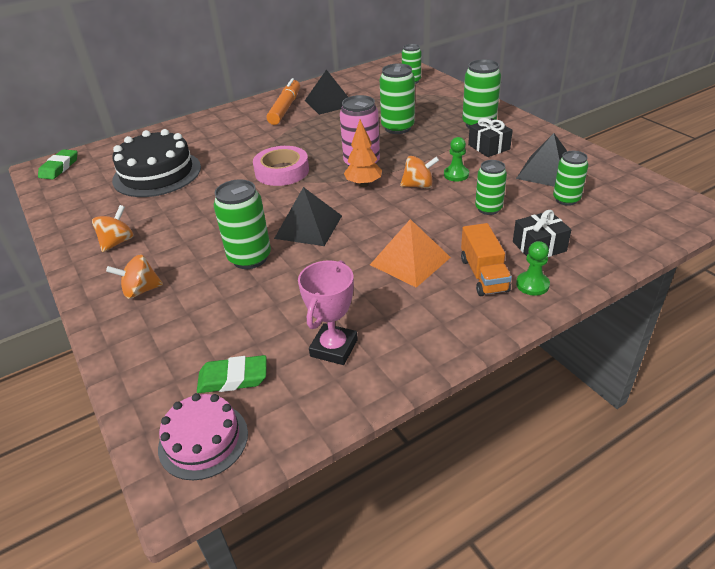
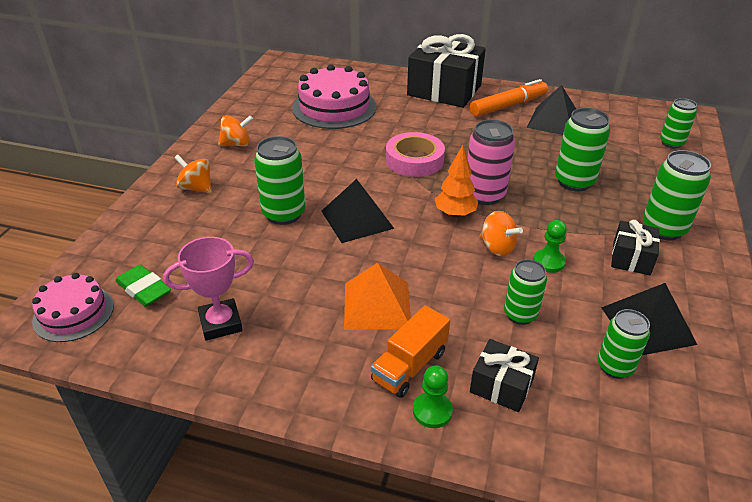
camera: 45 degrees right, 0 degrees up
(59, 167) = (290, 67): green eraser -> none
(157, 173) = (334, 107): black cake -> pink cake
(224, 120) = (444, 90): none -> black gift

